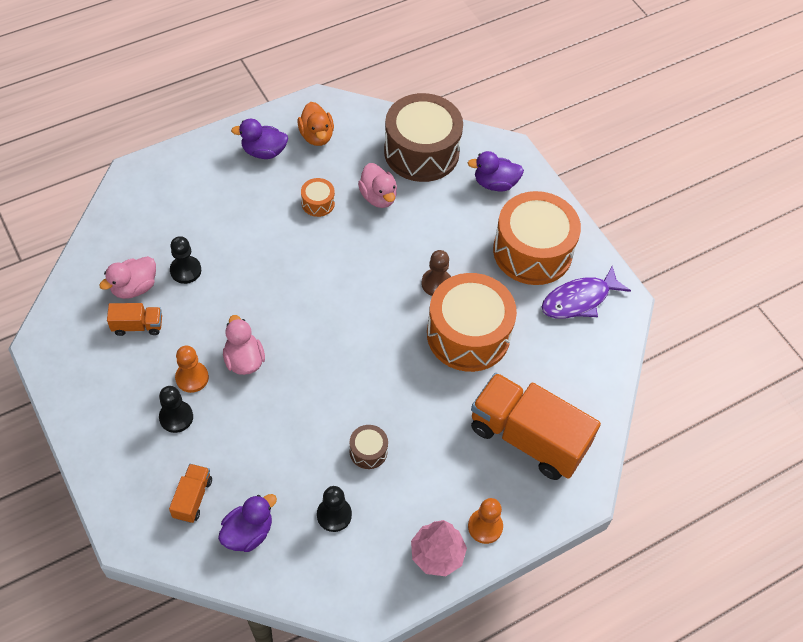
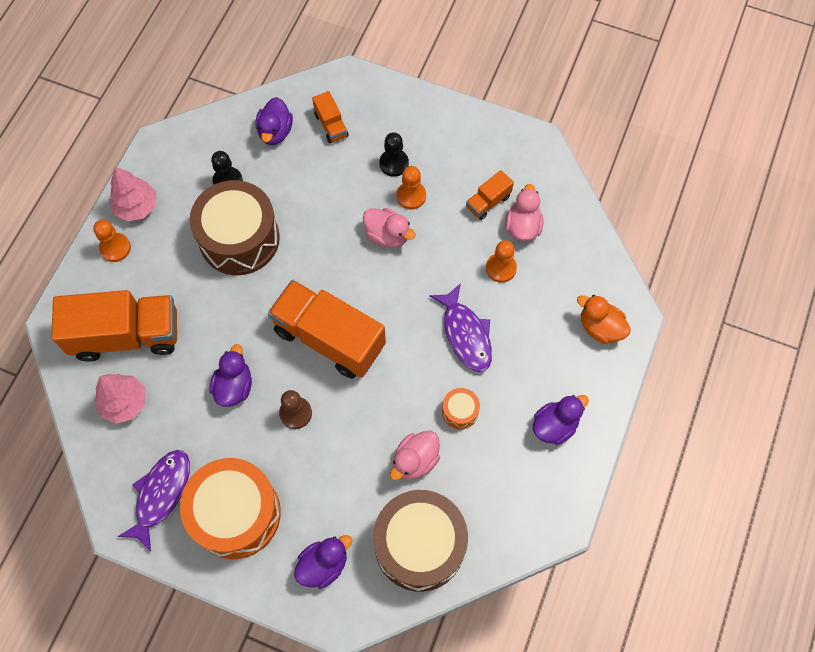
camera: 145 degrees right, 10 degrees up
(185, 270) = (501, 268): black pawn -> orange pawn
(261, 246) = (465, 334): none -> purple fish
(316, 136) = (527, 482): orange duck -> orange duck (600, 327)
(365, 316) = (329, 338): none -> orange truck
(368, 451) = (239, 238): brown drum -> brown drum, size x2.35
(378, 197) = (415, 460): pink duck -> pink duck turned 75 degrees counterclockwise
(468, 334) = (234, 386): orange drum -> purple duck
(565, 384) = (124, 403): none -> pink tree

